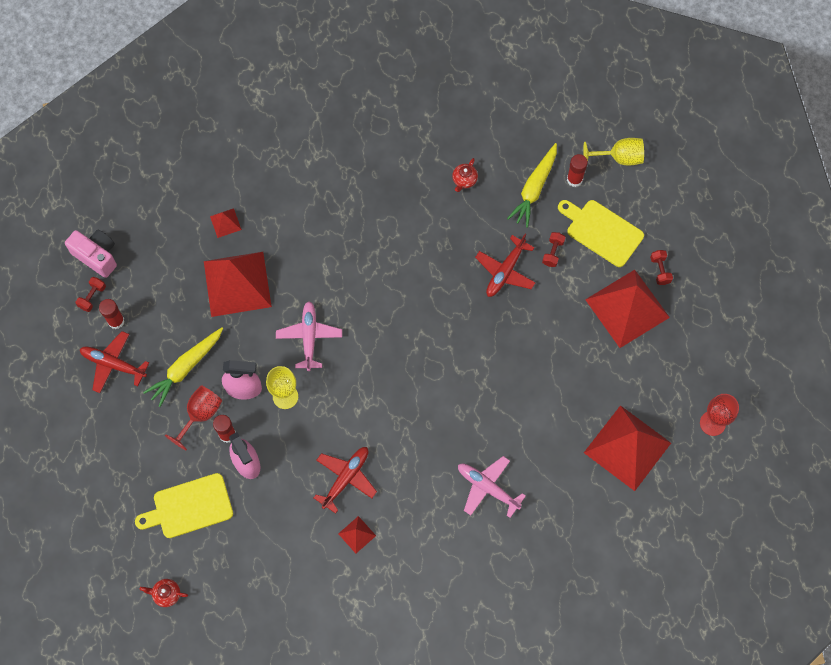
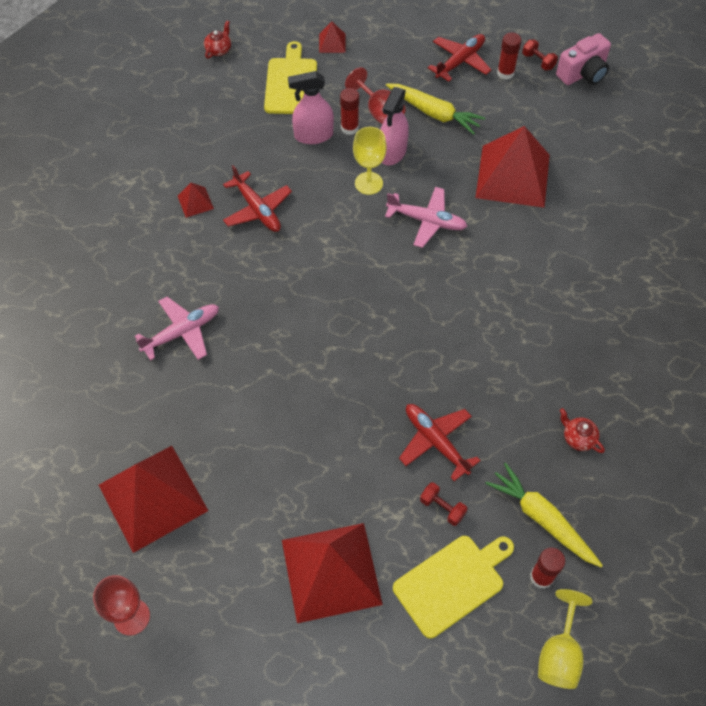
camera: 110 degrees right, 10 degrees down
(186, 368) = (434, 113): yellow carrot -> yellow carrot turned 150 degrees clockwise
(225, 223) = (589, 184): red pyramid -> red pyramid (332, 43)
(660, 270) = (368, 639): red dumbbell -> none

